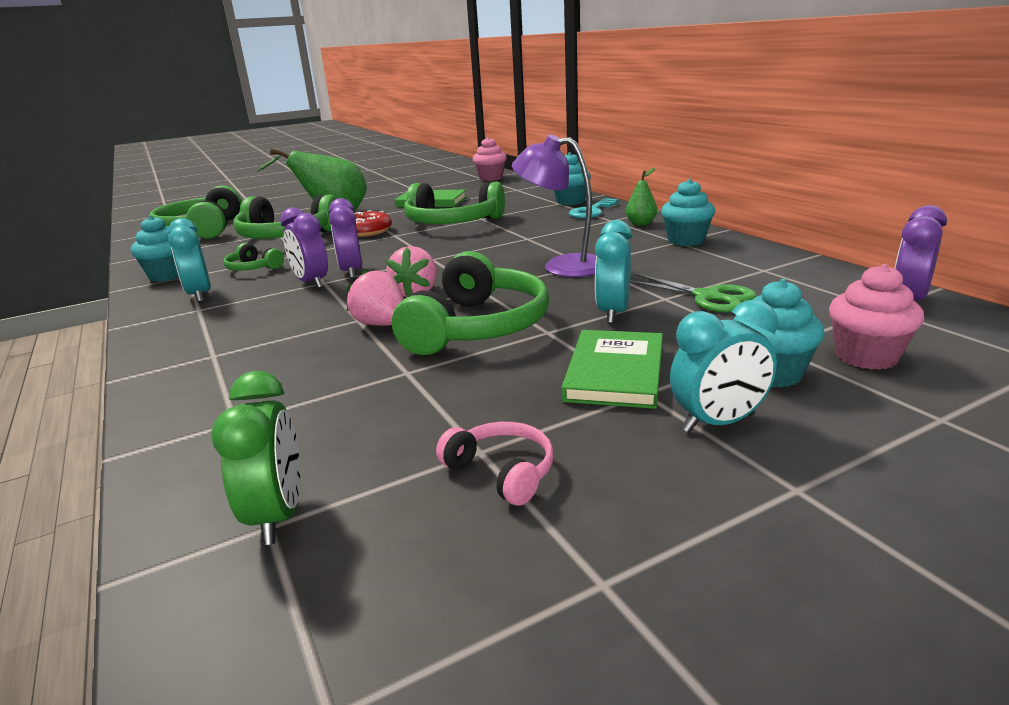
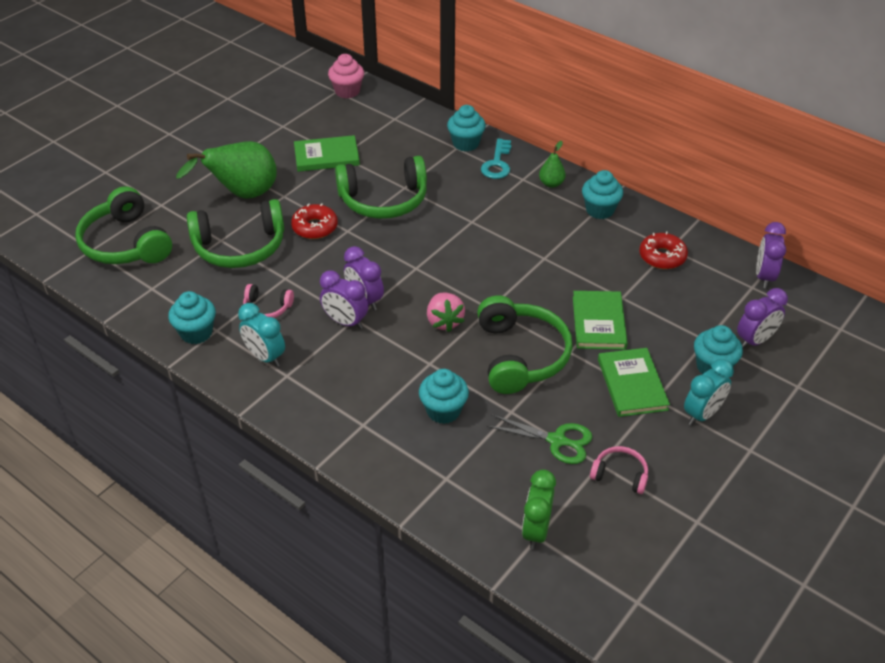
camera: 25 degrees left, 20 degrees up
(253, 268) = (267, 308): green headphones -> pink headphones
(278, 516) = (536, 530): green clock -> green clock turned 135 degrees counterclockwise
(321, 358) = (443, 411): none -> turquoise cupcake
(382, 324) = (452, 366): pink strawberry -> none
(562, 266) = (528, 264): purple lamp -> none
(613, 313) = (599, 322): turquoise clock -> green book
(707, 297) = (648, 291): green scissors -> green scissors (557, 441)
(747, 274) = (662, 257): none -> red donut
(866, 357) = (755, 340): pink cupcake -> purple clock

